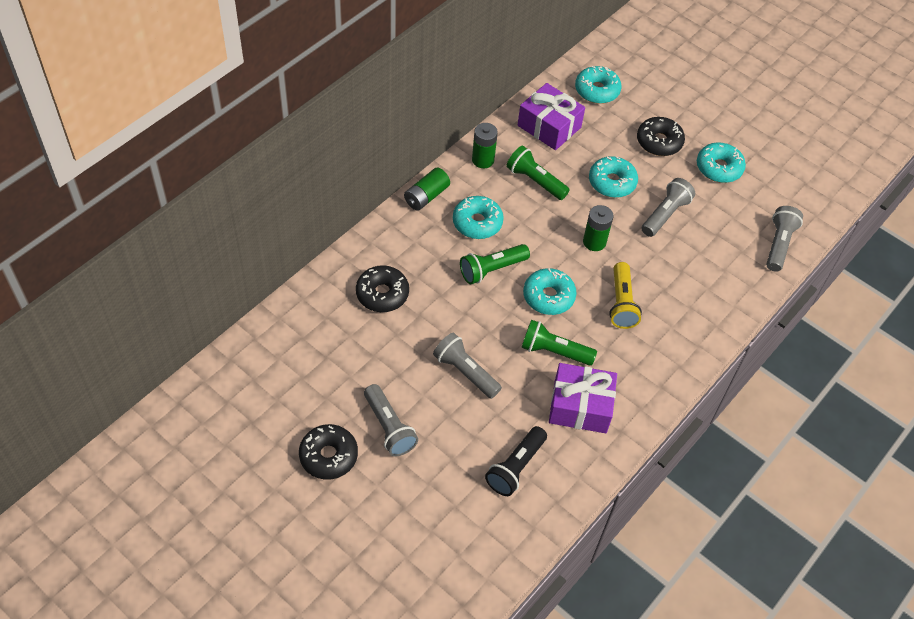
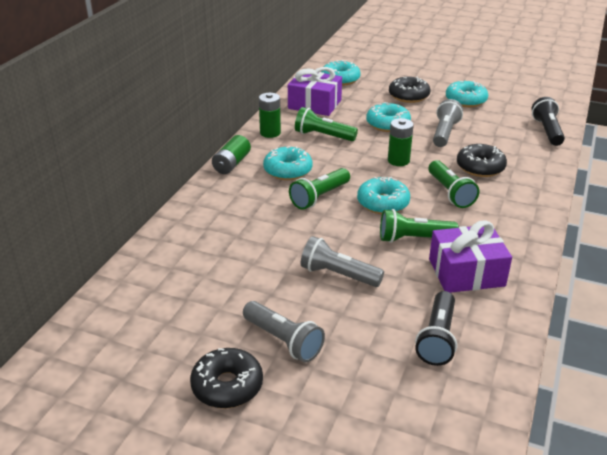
camera: 15 degrees left, 20 degrees down
(382, 294) = (223, 237): black donut -> black donut (480, 167)
(621, 303) = (450, 193): yellow flashlight -> green flashlight
(778, 244) = (547, 131): grey flashlight -> black flashlight

